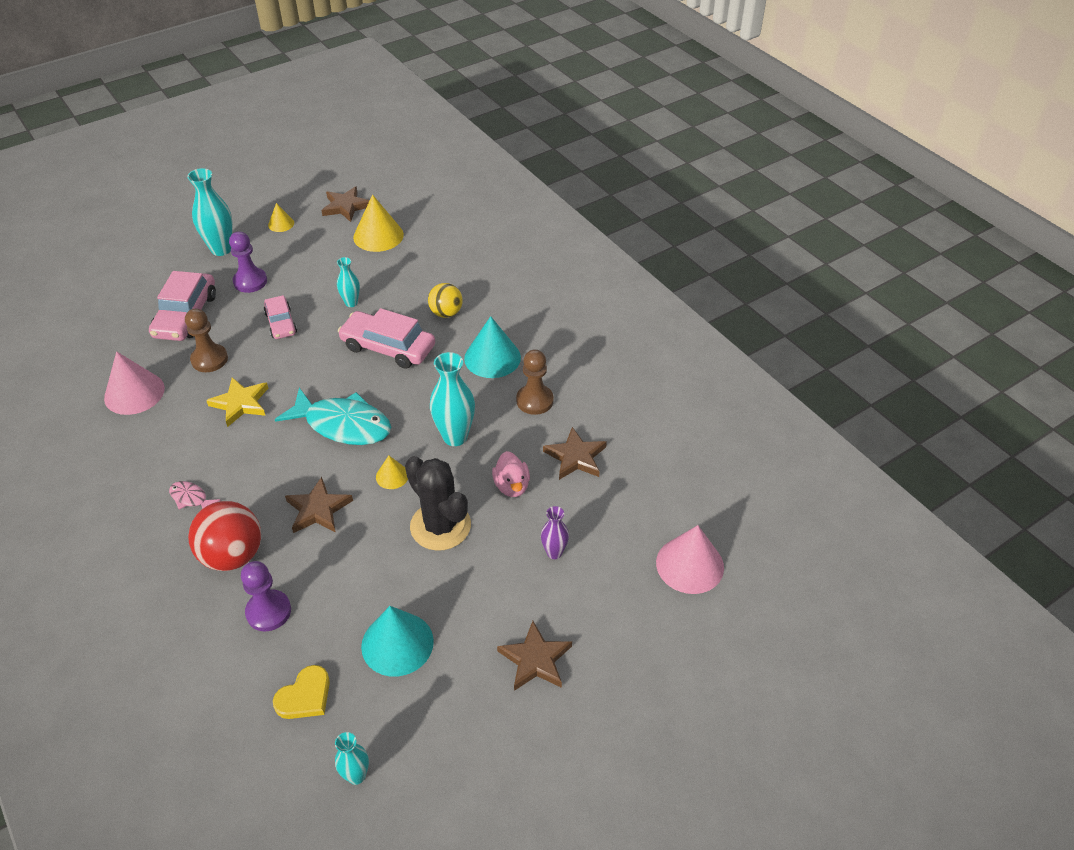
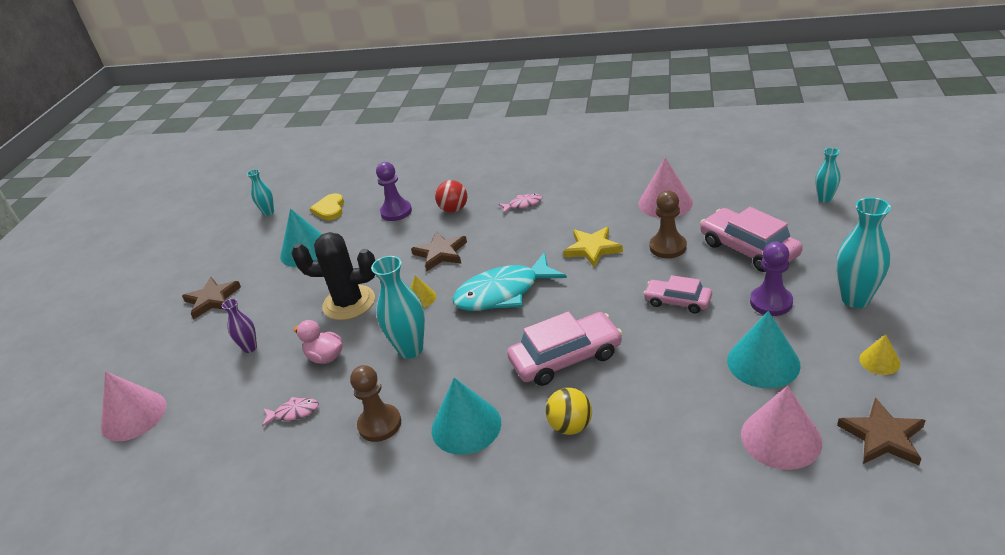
camera: 140 degrees right, 10 degrees down
(233, 555) = (454, 209): red ball -> red ball, size x0.62
(318, 263) = (763, 362): none -> turquoise cone
(351, 303) = (663, 360): turquoise vase -> turquoise vase (824, 199)
(378, 236) = (781, 438): yellow cone -> pink cone
(575, 457) = (294, 412): brown star -> pink fish

